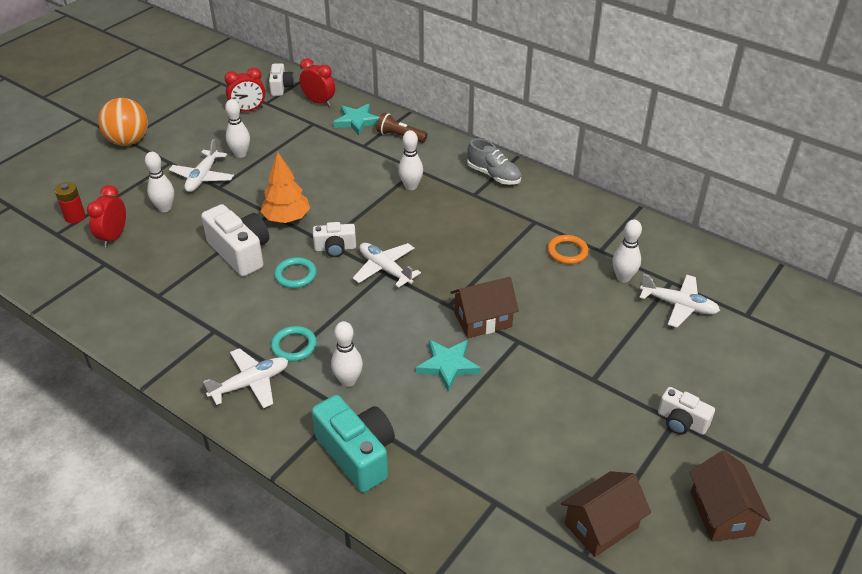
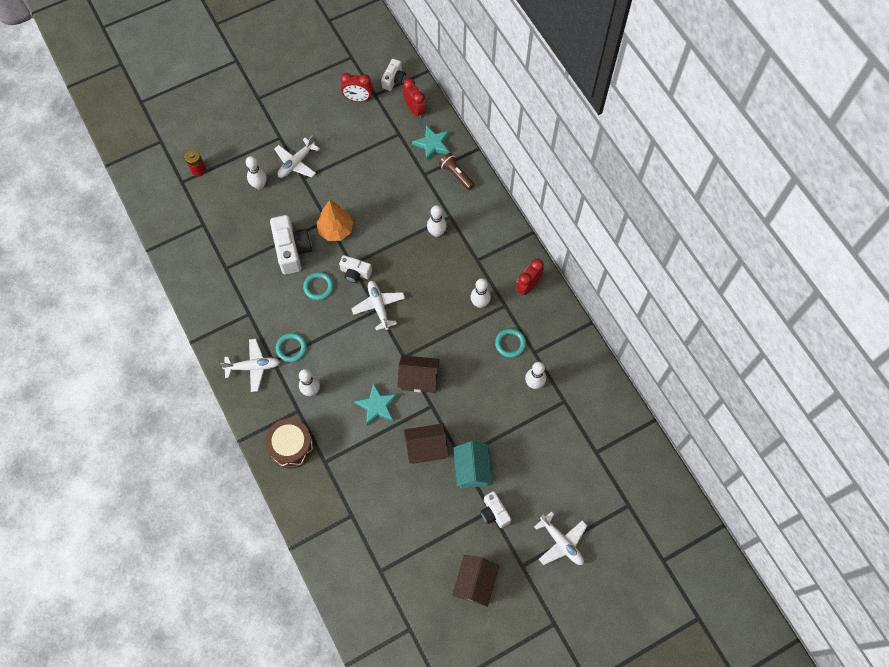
camera: 25 degrees right, 25 degrees up
(113, 237) = (217, 200): red clock -> red clock (528, 286)
(128, 141) = (259, 101): orange ball -> none
(240, 154) = (332, 148): white bowling pin -> white bowling pin (480, 303)
(357, 453) = (291, 446): turquoise camera -> brown drum
(494, 175) = (502, 246): grey shoe -> none
(567, 252) = (510, 344): orange ring -> turquoise ring
(601, 525) = (401, 558): brown house -> brown house (426, 448)
(618, 387) = (472, 469): none -> turquoise house
(679, 305) = (555, 424): white plane -> white plane (561, 542)

